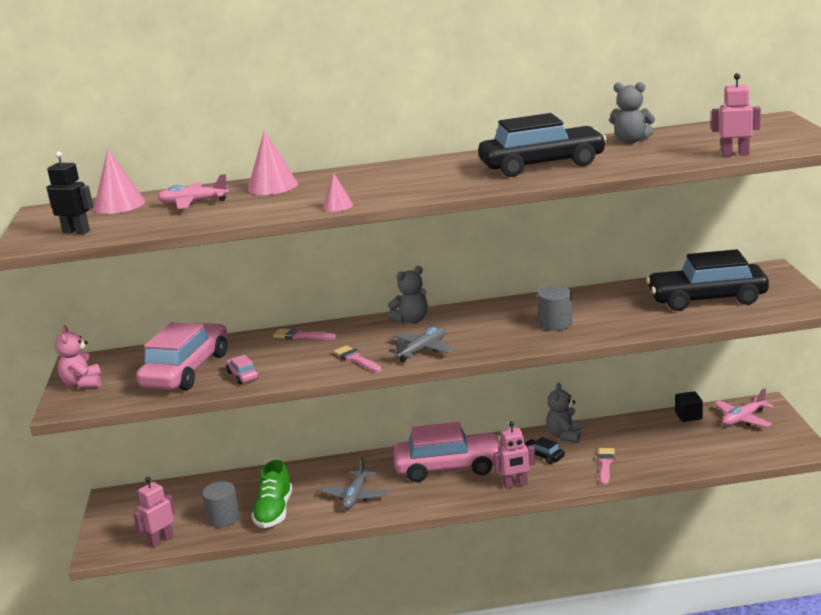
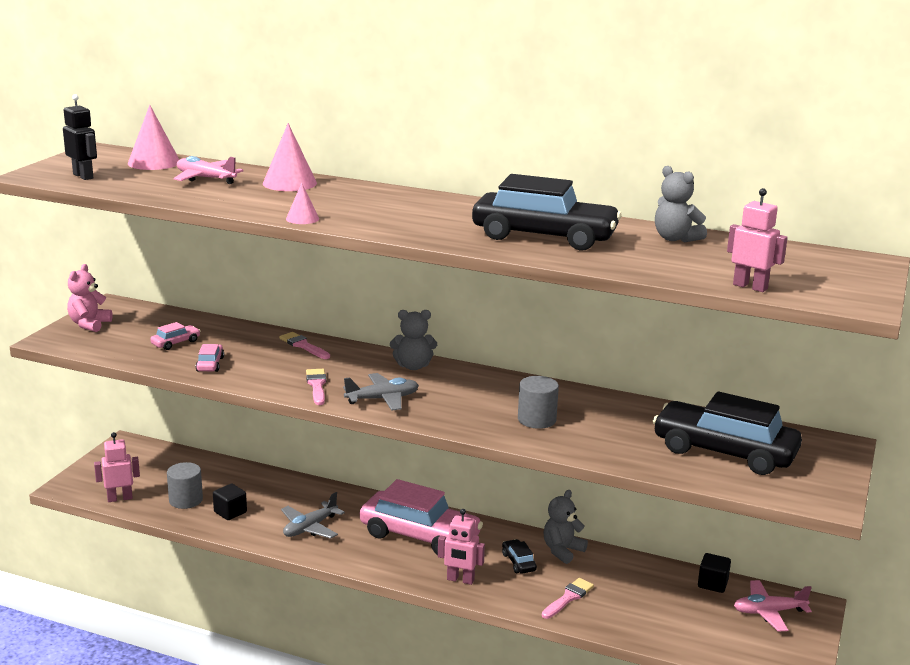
camera: 25 degrees right, 0 degrees up
(186, 370) = (176, 343): pink car -> pink car, size x0.41
(274, 512) = (230, 512): green shoe -> black cube

